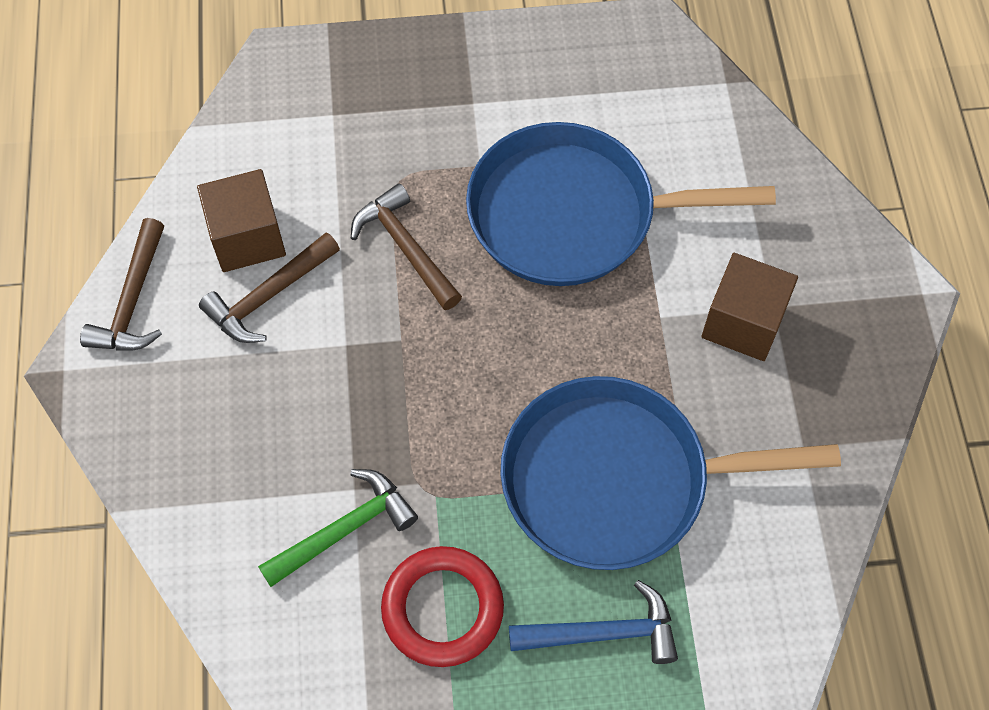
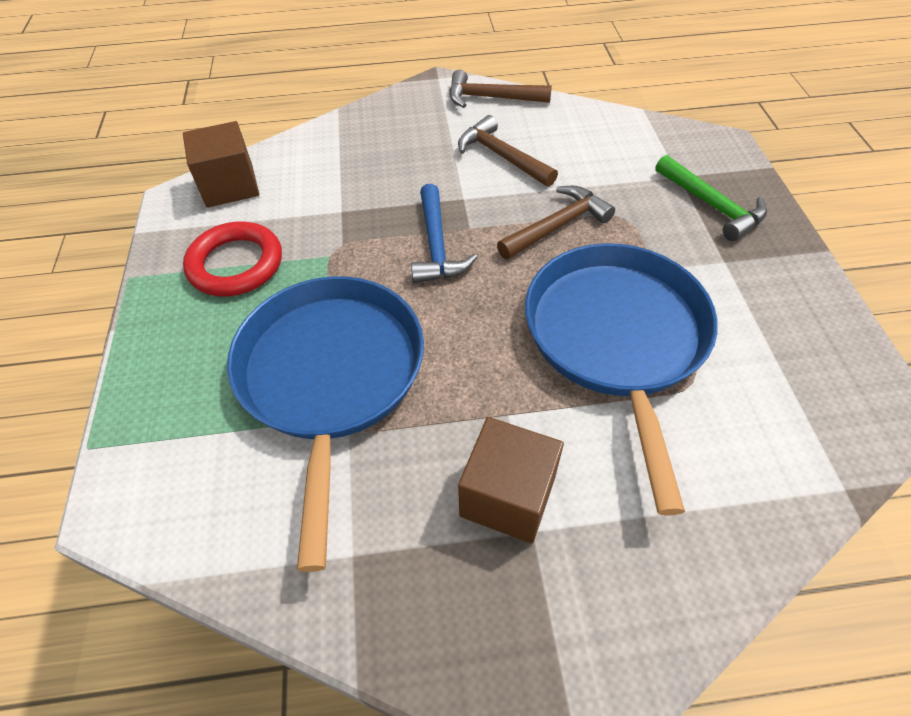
camera: 90 degrees right, 10 degrees down
(247, 237) = (551, 142): brown cube -> brown cube (230, 186)
(344, 529) = (309, 208): green hammer -> green hammer (711, 205)
(603, 633) = (189, 368): blue hammer -> blue hammer (436, 246)

